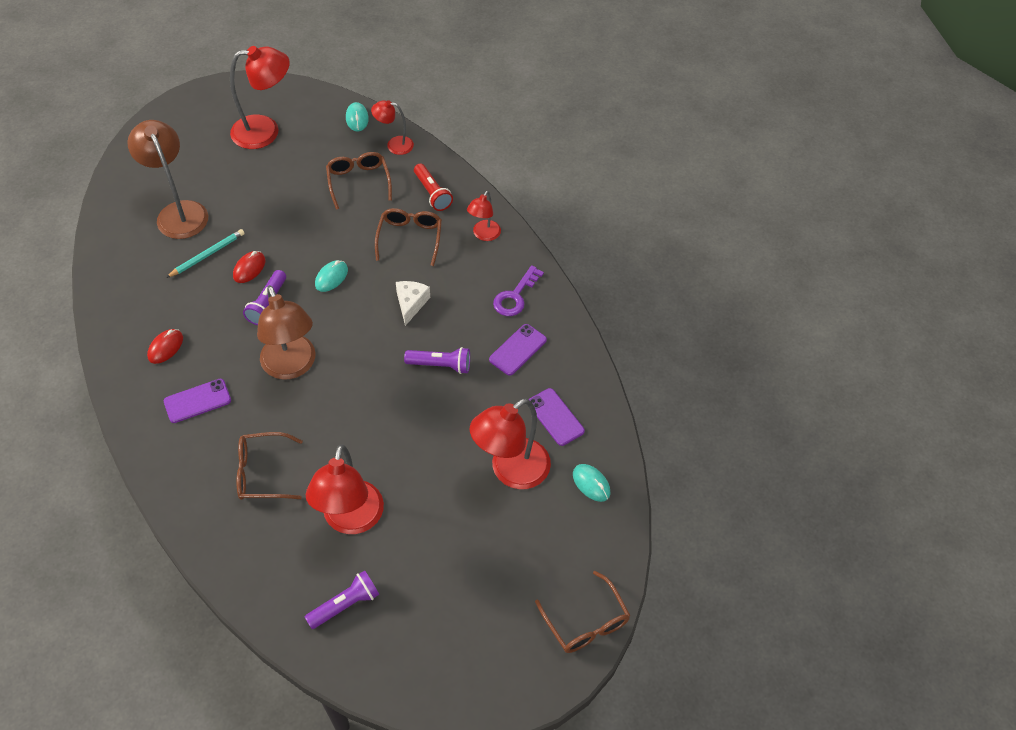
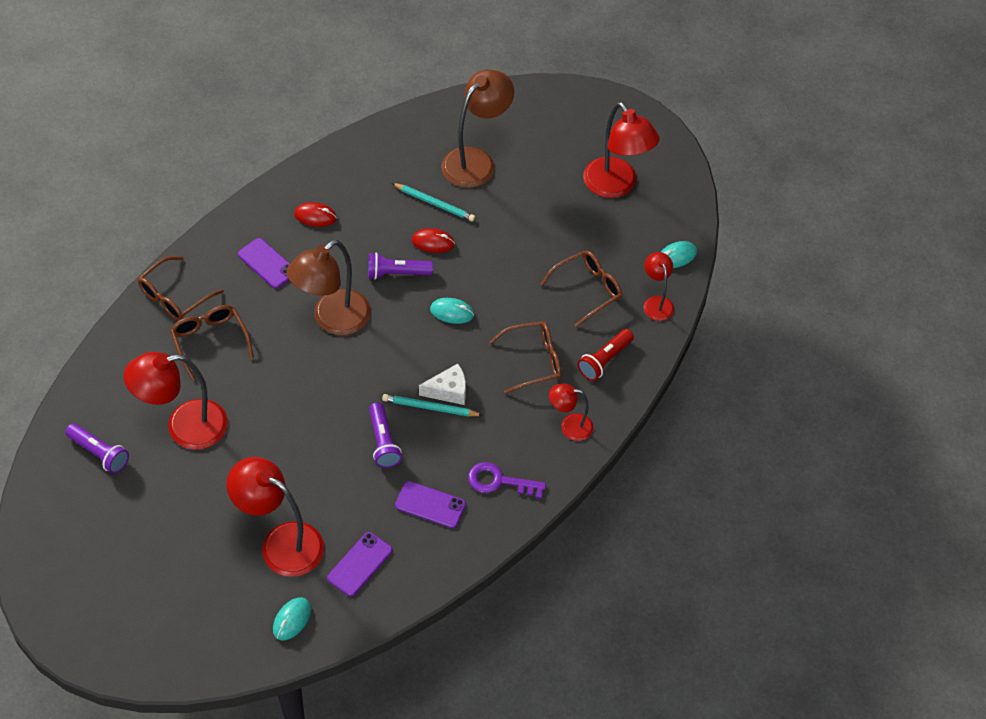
camera: 70 degrees right, 0 degrees up
(421, 321) = (430, 407): none -> turquoise pencil
(586, 622) = (137, 657): brown glasses -> brown glasses (174, 297)

